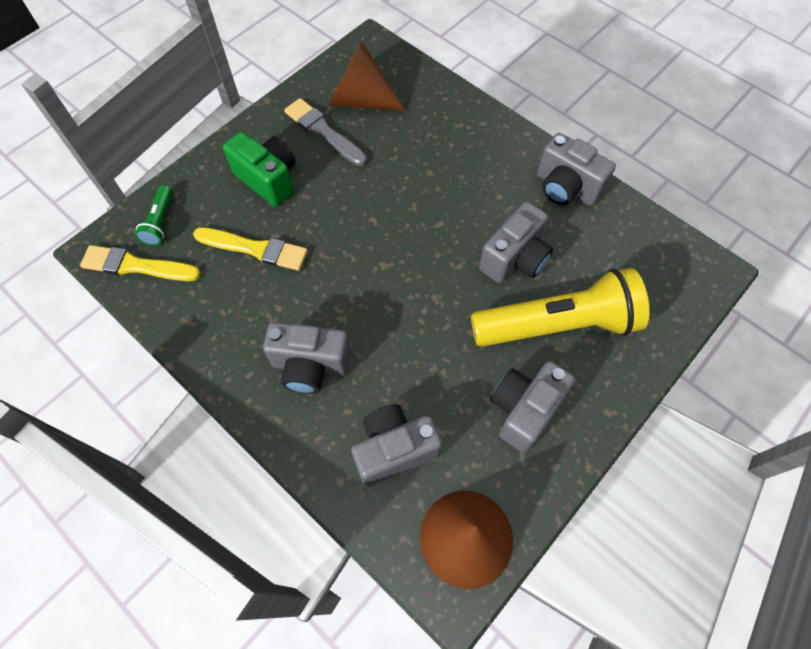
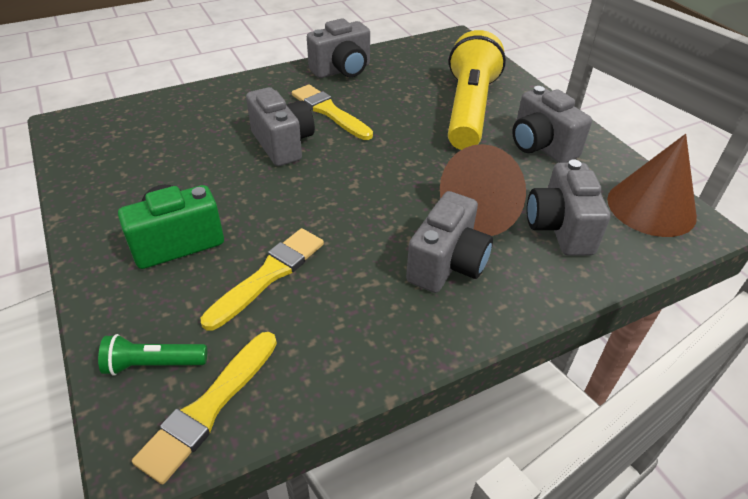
camera: 70 degrees left, 20 degrees down
(160, 222) = (154, 364): green flashlight -> green flashlight turned 150 degrees clockwise
(323, 131) = (150, 183): grey brush -> none
(360, 100) = (134, 148): brown cone -> brown cone (484, 212)
(484, 206) = (329, 112): none -> yellow brush
(515, 259) = (395, 112): grey camera -> grey camera (282, 144)

